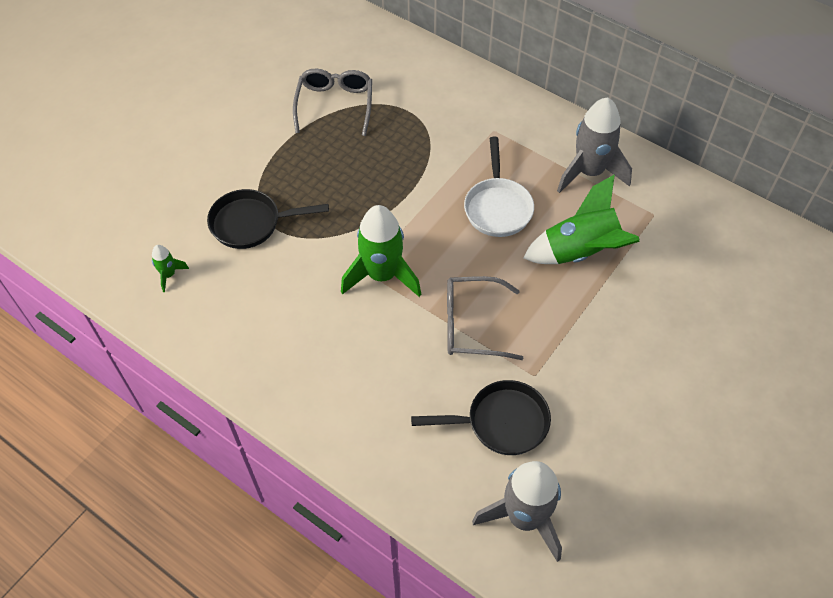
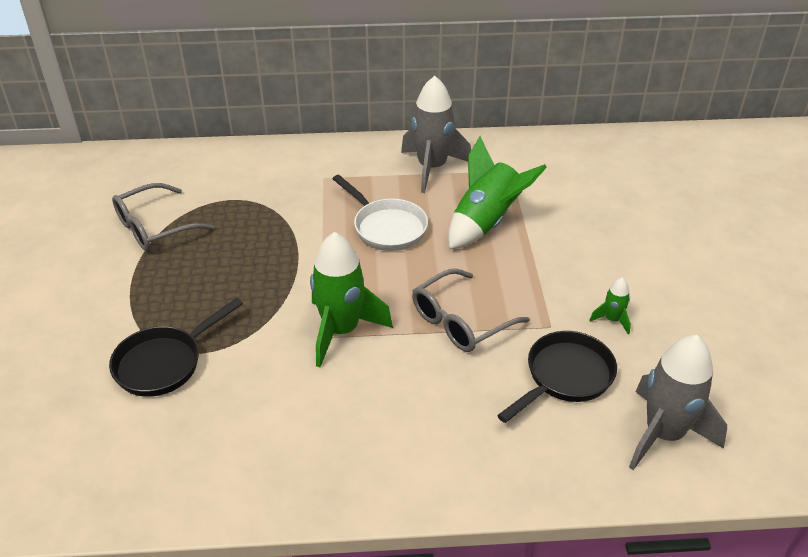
camera: 40 degrees left, 15 degrees down
(169, 275) = (114, 460): green rocket -> green rocket (612, 320)
(335, 105) = (154, 227): grey glasses -> grey glasses turned 90 degrees counterclockwise

